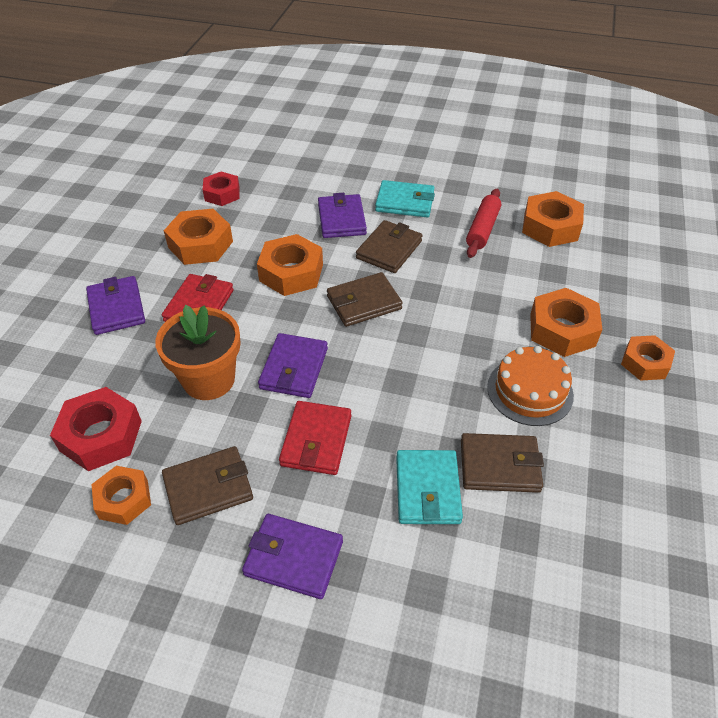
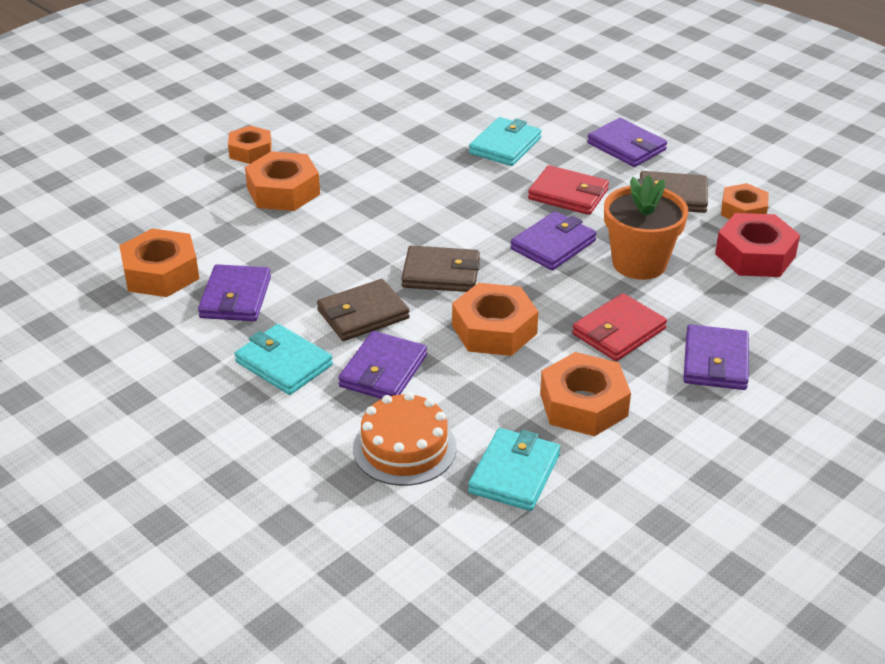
camera: 150 degrees left, 10 degrees down
(222, 194) = (514, 473): red nut -> turquoise wallet
(316, 440) = (568, 194): red wallet -> red wallet turned 75 degrees clockwise
(482, 229) = (235, 297): red rolling pin -> purple wallet
(499, 466) = (440, 140): brown wallet -> none
(530, 391) = (365, 166): orange cake -> orange cake (404, 448)

